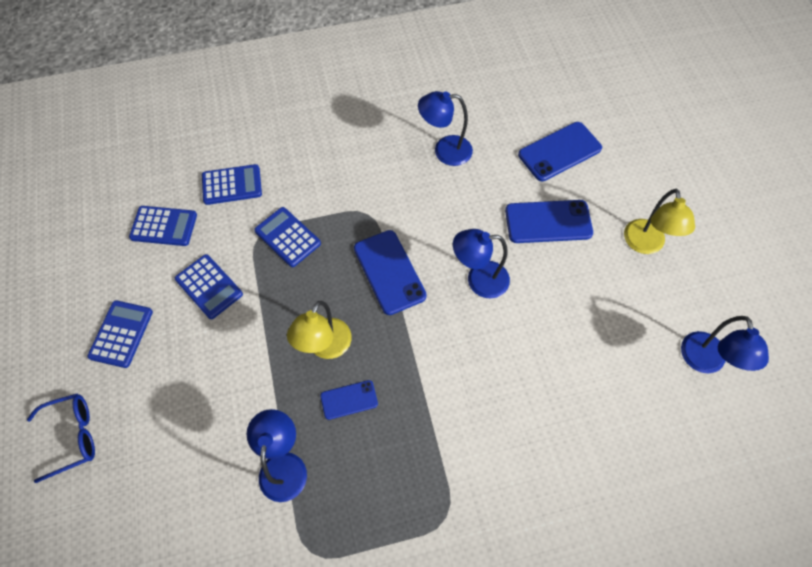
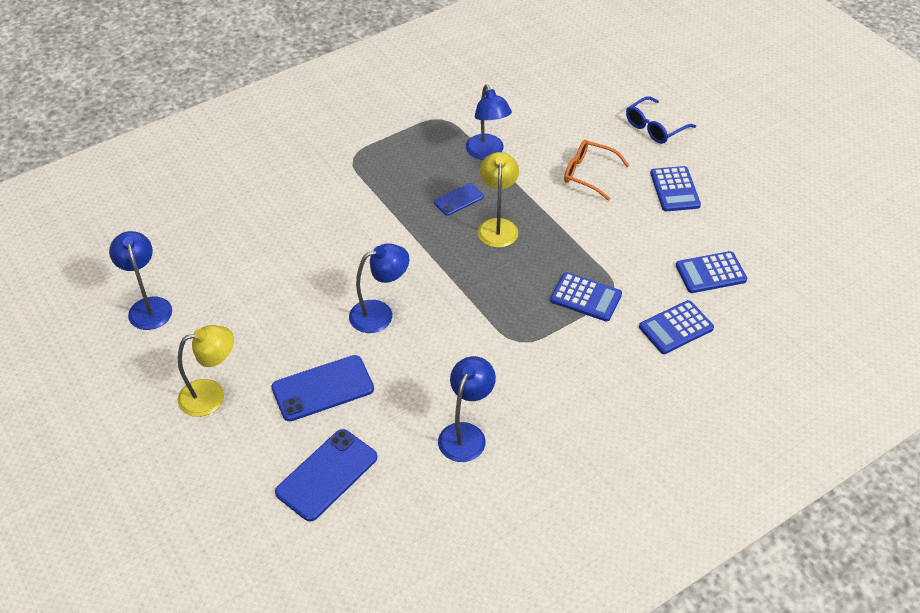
camera: 160 degrees right, 15 degrees down
(192, 388) = (588, 174): none -> orange glasses
(209, 287) = (629, 239): blue calculator -> none
(389, 272) = (470, 296): blue phone -> none
(444, 151) = (466, 434): blue lamp -> blue lamp turned 45 degrees counterclockwise
(645, 245) = (211, 395): yellow lamp -> yellow lamp turned 90 degrees clockwise

